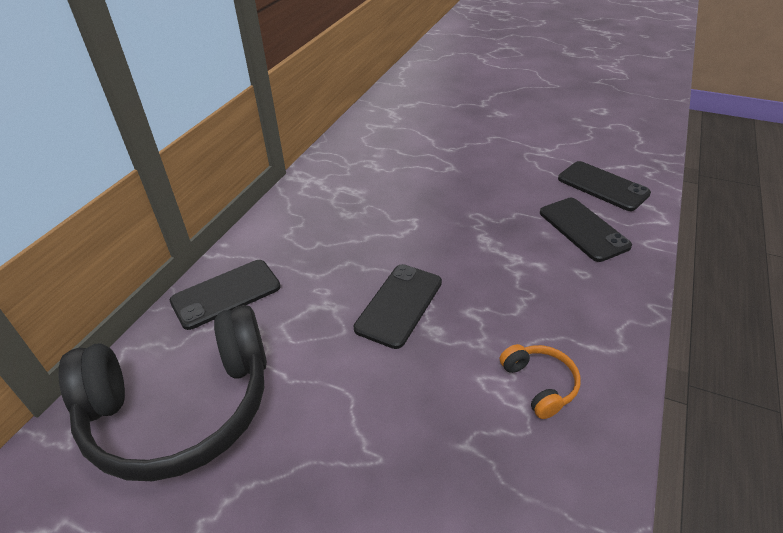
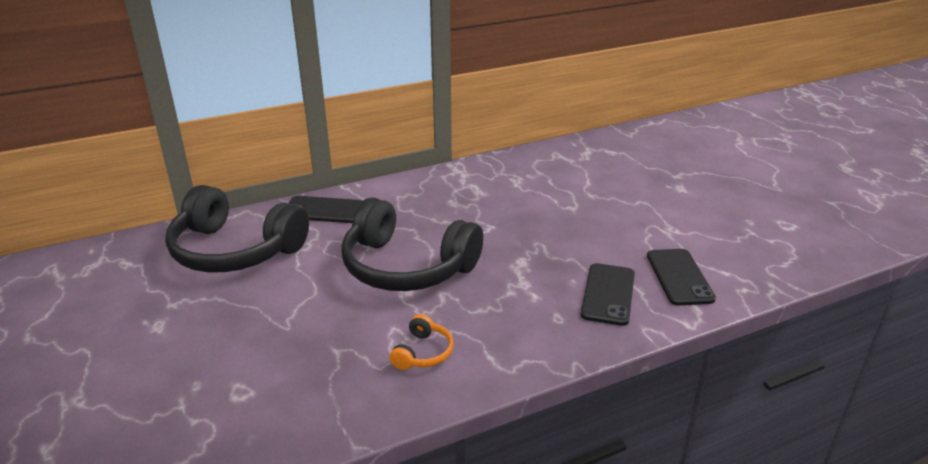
camera: 40 degrees right, 10 degrees down
(399, 305) = (406, 267): black phone -> black headphones

